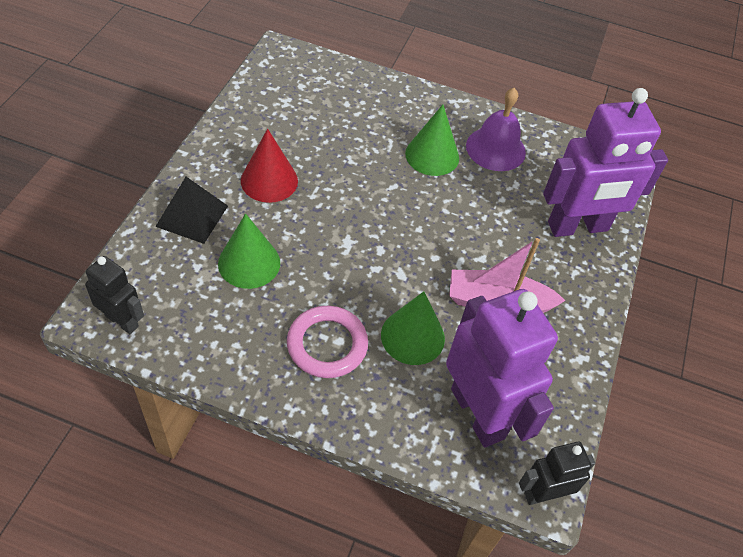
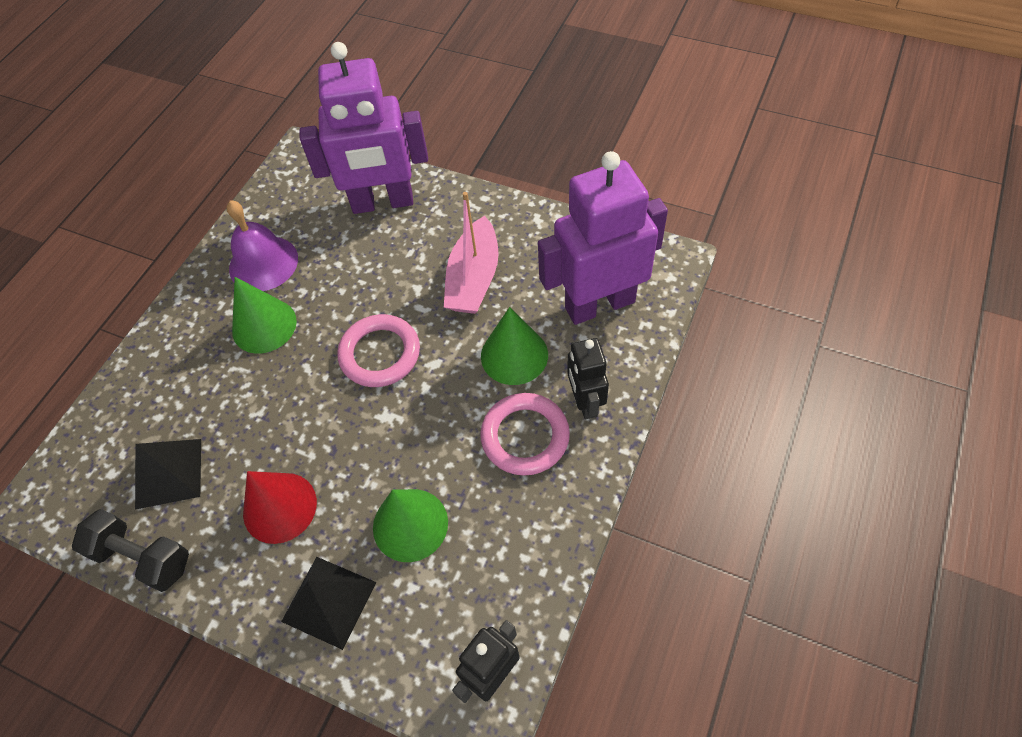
camera: 75 degrees left, 5 degrees up
(236, 110) = (142, 557): none -> black dumbbell
(300, 115) = (169, 473): none -> black pyramid
(409, 234) = (380, 354): none -> pink ring
(543, 494) = (675, 262): black robot -> black robot (585, 402)
(578, 227) = (382, 203): purple robot -> purple robot turned 90 degrees clockwise

